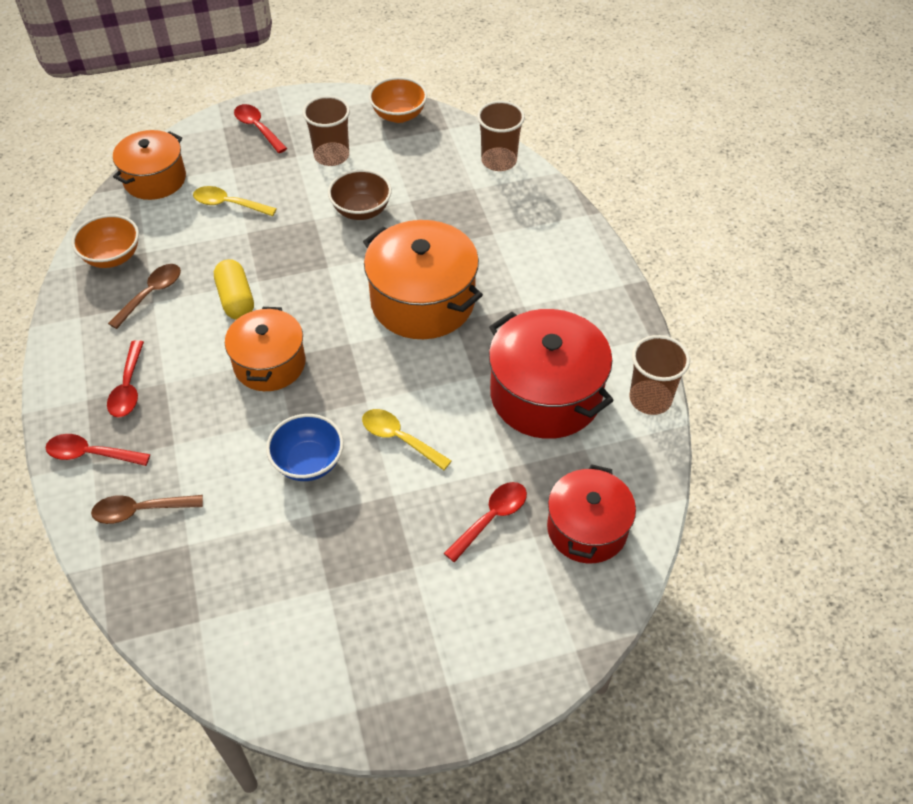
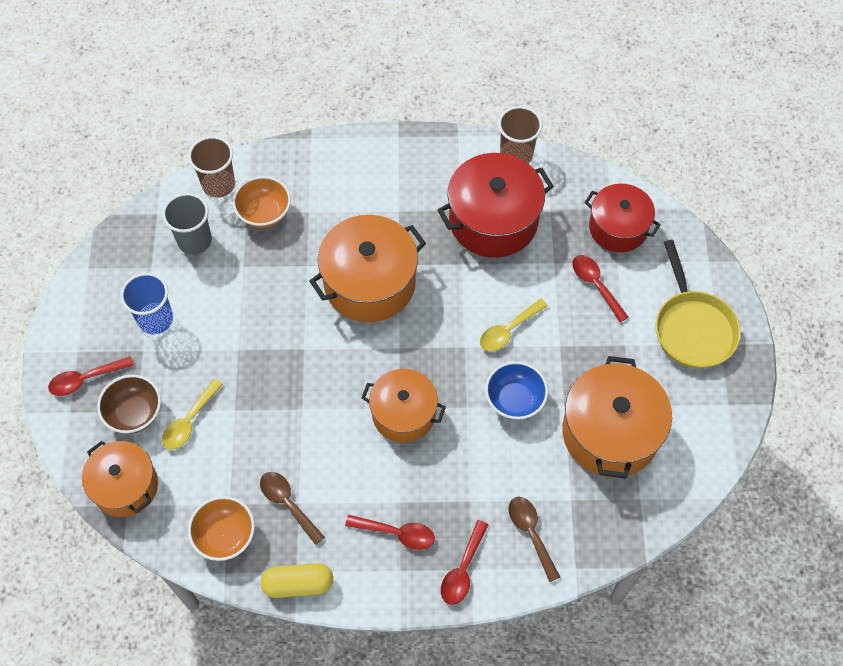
camera: 75 degrees left, 10 degrees up
(140, 511) = (531, 533): brown spoon -> brown spoon turned 150 degrees clockwise
(236, 299) = (319, 431): yellow capsule -> yellow capsule (298, 584)
(285, 571) = (610, 432): none -> orange pot
(331, 156) = (155, 319): brown cup -> blue cup
(361, 210) = (241, 308): brown bowl -> brown bowl (134, 413)
(399, 115) = (120, 250): orange bowl -> orange bowl (264, 213)
(427, 160) = (194, 240): none -> grey cup
(462, 645) = (692, 328): none -> yellow pan

